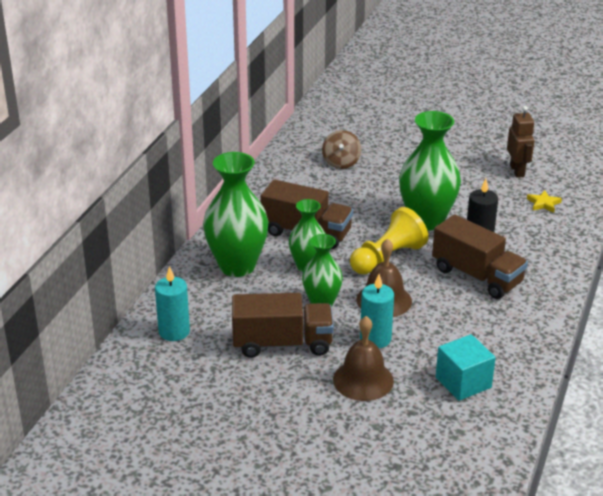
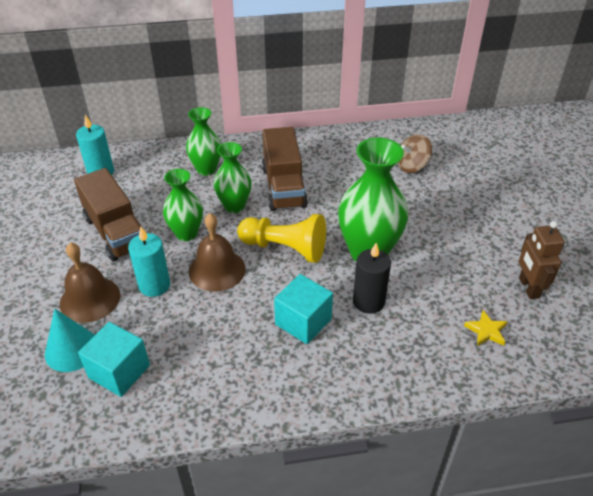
camera: 60 degrees right, 10 degrees up
(237, 266) = (206, 169): green vase -> green vase, size x0.60
(419, 404) = (71, 349): none -> turquoise cone
(477, 276) = (303, 321): brown truck -> turquoise cube
(517, 171) = (528, 288): brown robot -> brown robot turned 120 degrees clockwise

